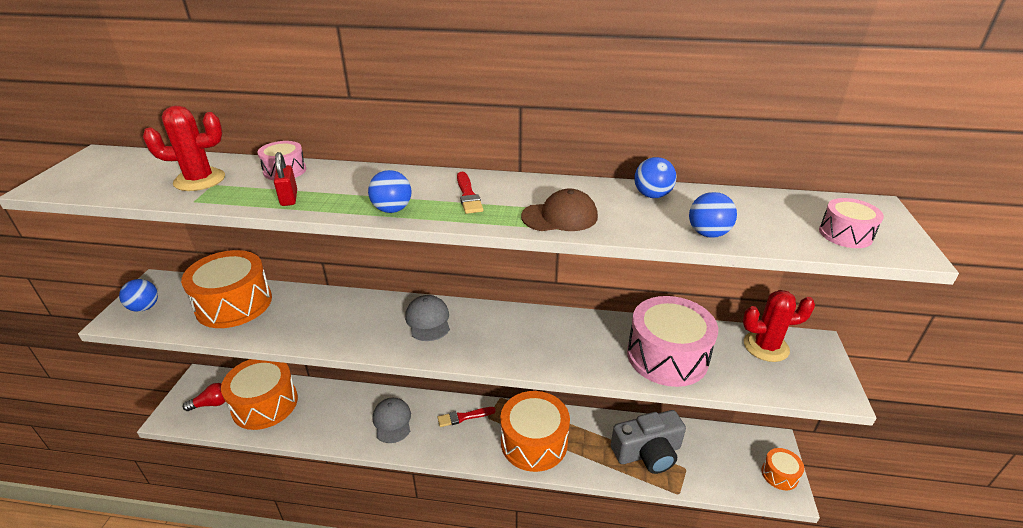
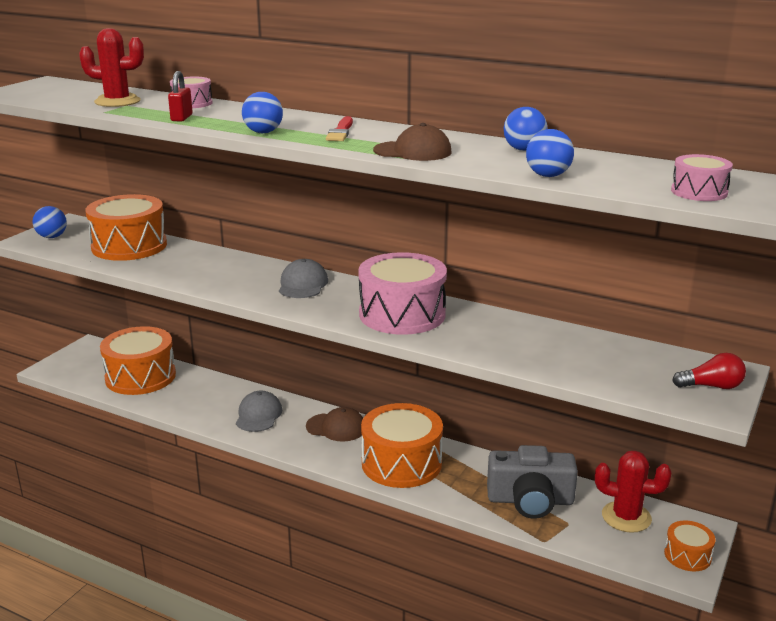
camera: 20 degrees right, 10 degrees down
(212, 404) = (91, 367): red light bulb -> red light bulb (711, 386)
(464, 417) = (336, 427): red brush -> brown cap
(667, 356) = (537, 349): pink drum -> pink drum (402, 314)
(766, 346) = (663, 362): red cactus -> red cactus (626, 517)

